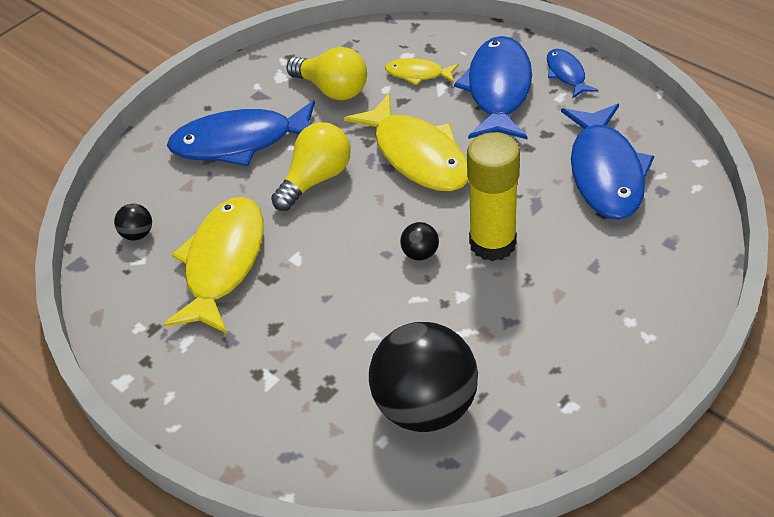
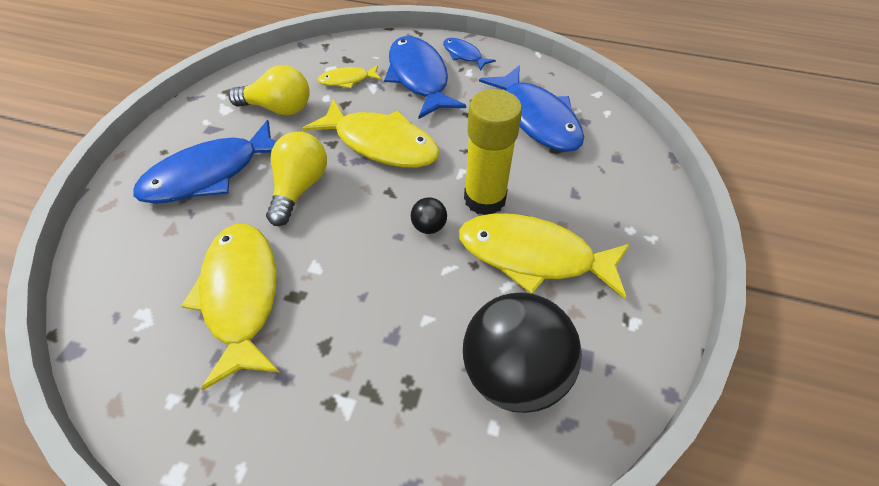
camera: 30 degrees left, 5 degrees up
(138, 234) = (133, 295): black ball -> none
(508, 313) = (533, 256): none -> yellow fish

